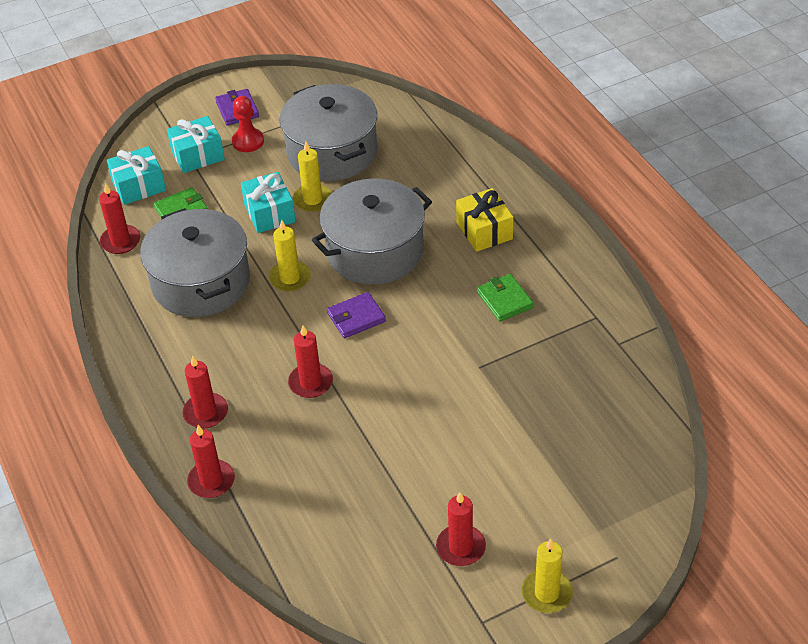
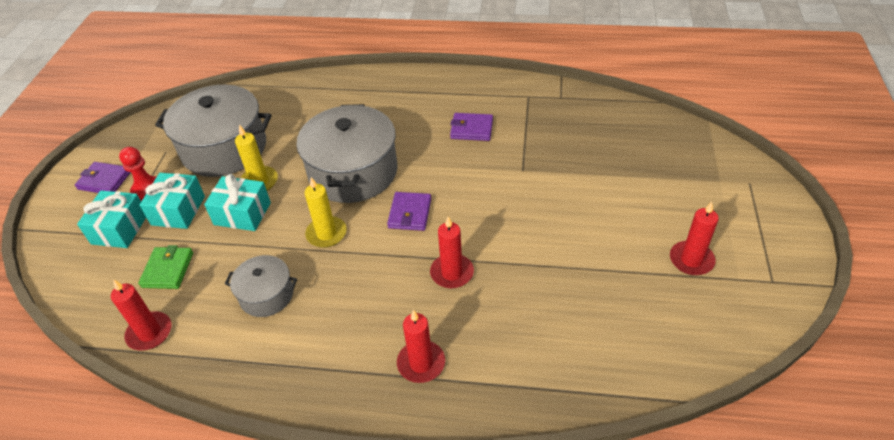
camera: 55 degrees left, 0 degrees up
(139, 186) = (101, 287): turquoise gift -> turquoise gift (178, 210)
(201, 282) = (266, 295): grey pot -> grey pot, size x0.52
(211, 481) = (505, 397): red candle -> none
(484, 231) = (396, 109): yellow gift -> none
(505, 300) = (471, 129): green wallet -> purple wallet
(547, 593) = (763, 233): yellow candle -> none

